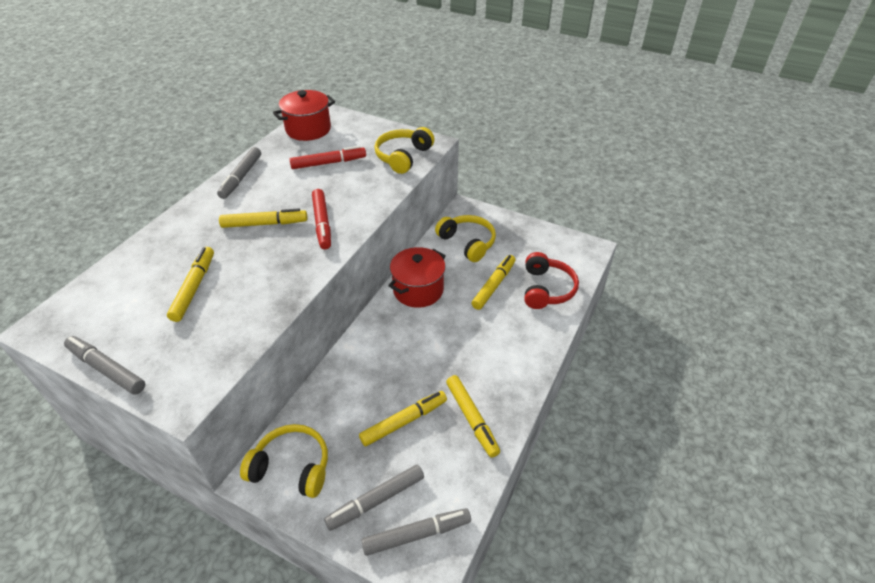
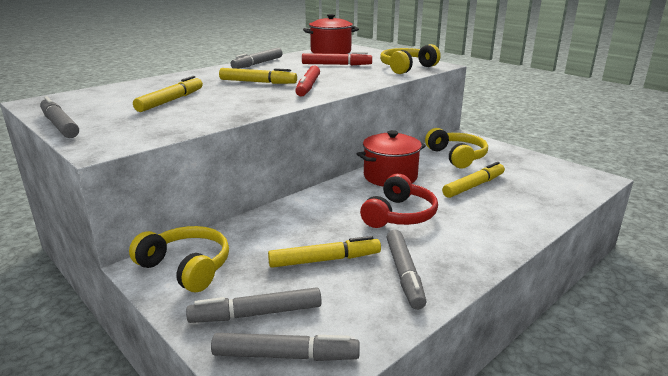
camera: 20 degrees right, 20 degrees down
(471, 418) = (404, 274): yellow marker -> grey marker
(546, 289) = (535, 197): red headphones -> red headphones (399, 215)

